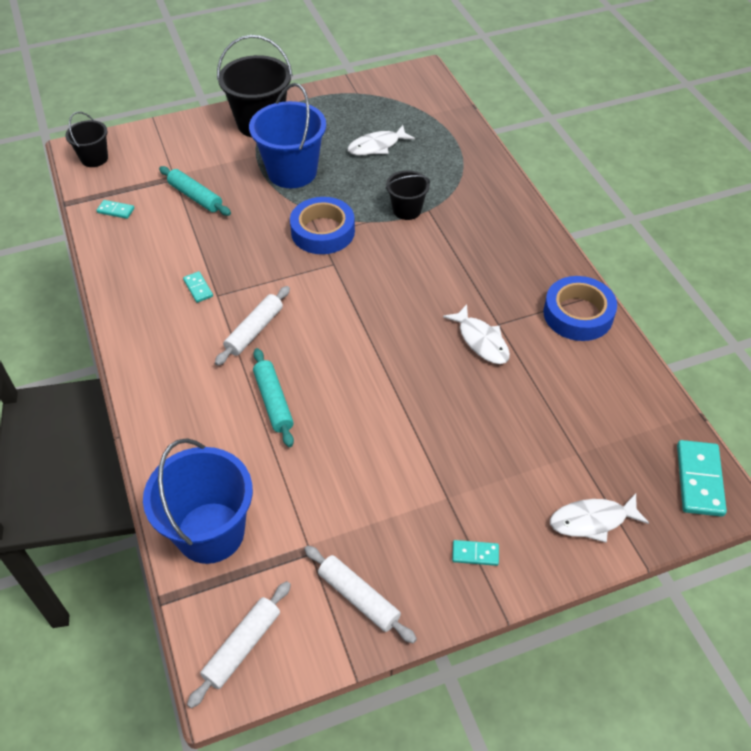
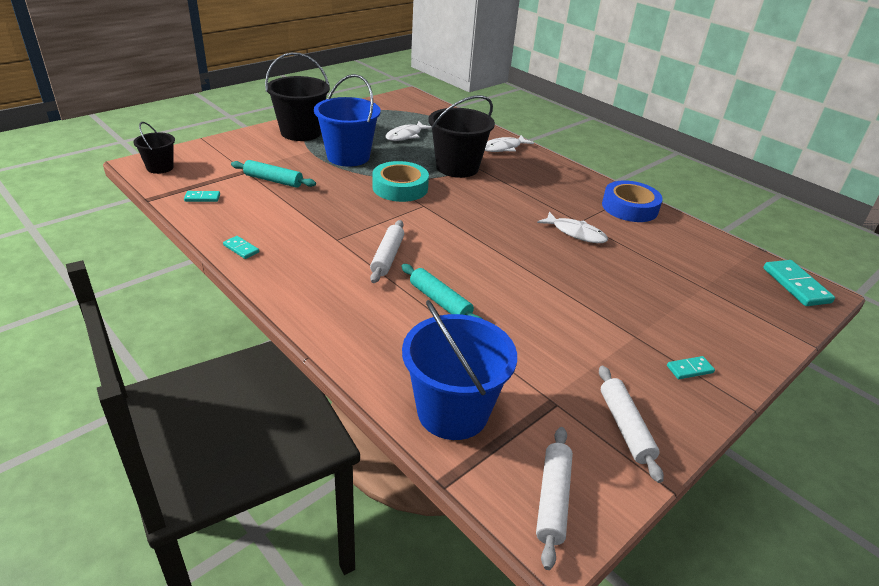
camera: 25 degrees left, 15 degrees down
(198, 288) = (316, 237): turquoise domino -> turquoise domino (241, 249)
(323, 231) = (400, 188): blue tape -> turquoise tape
(358, 598) = (625, 427): white rolling pin -> white rolling pin turned 60 degrees clockwise
(407, 210) = (457, 167): black bucket -> black bucket, size x1.80
(592, 520) = (752, 326): white fish -> white fish (503, 148)

